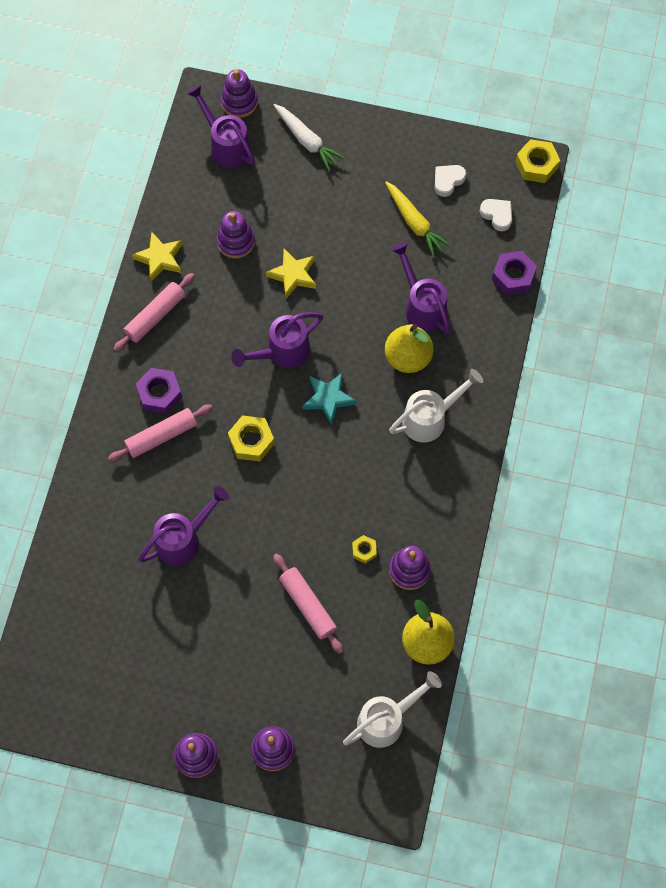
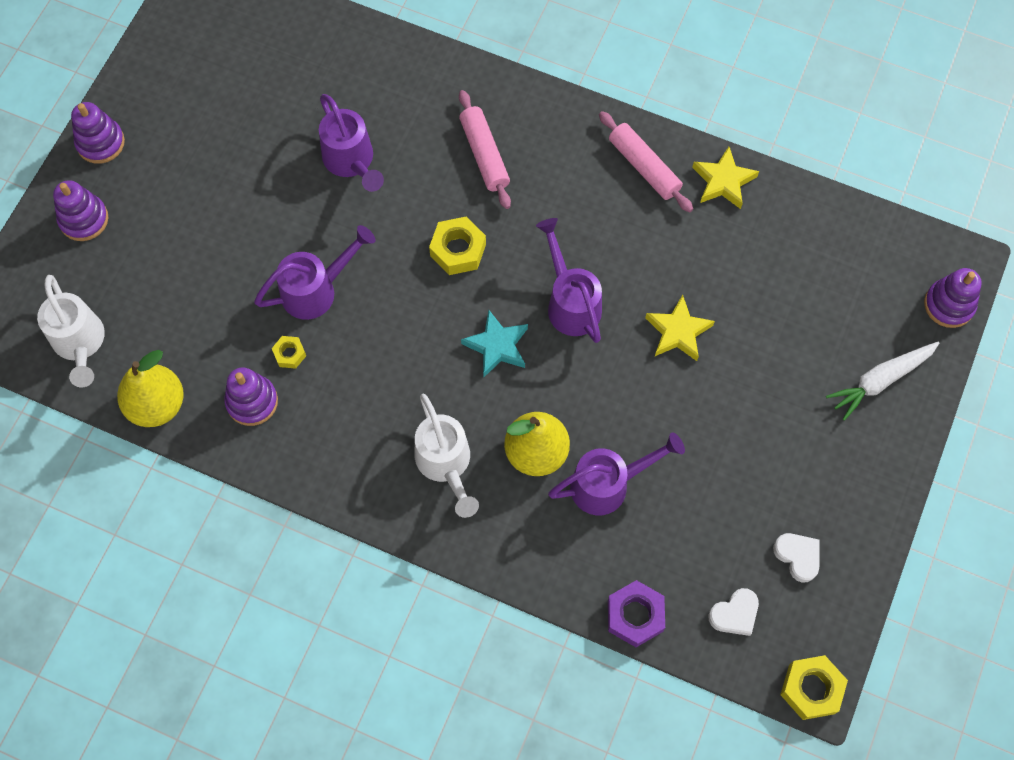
camera: 100 degrees right, 0 degrees up
(159, 394) = (539, 159): purple nut -> none
(226, 145) = (881, 279): purple watering can -> purple watering can (316, 290)
(236, 241) = (736, 271): purple stacking toy -> none
(307, 605) = (238, 280): pink rolling pin -> none
(414, 223) = (736, 498): yellow carrot -> none

